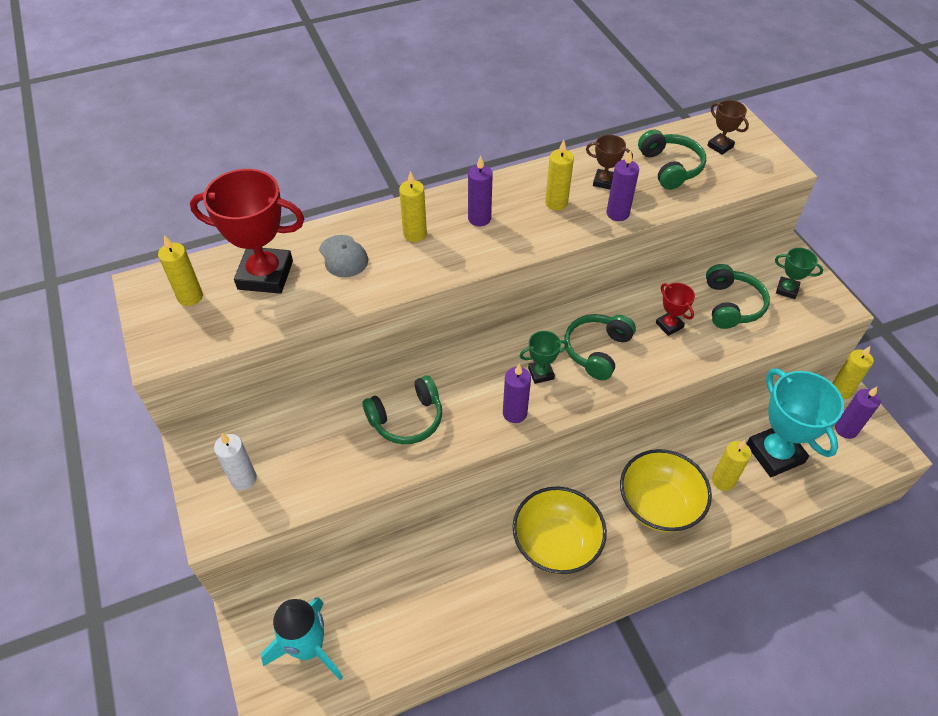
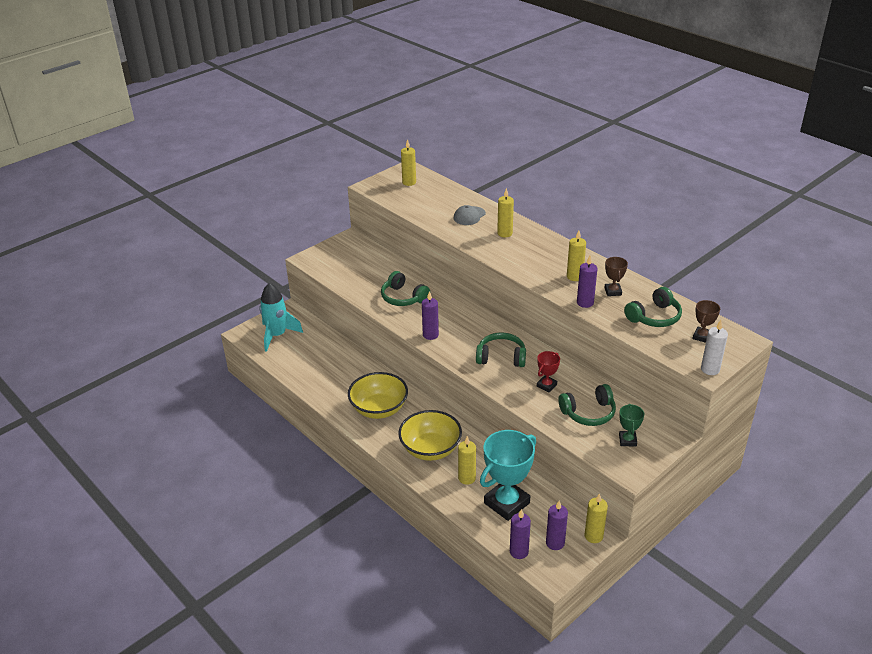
camera: 70 degrees right, 15 degrees down
(243, 479) = (337, 258): white candle -> white candle (710, 369)
(265, 275) = (438, 197): red trophy -> none
(479, 218) = (536, 252): purple candle -> purple candle (519, 552)
(541, 373) = (467, 338): green trophy -> none

